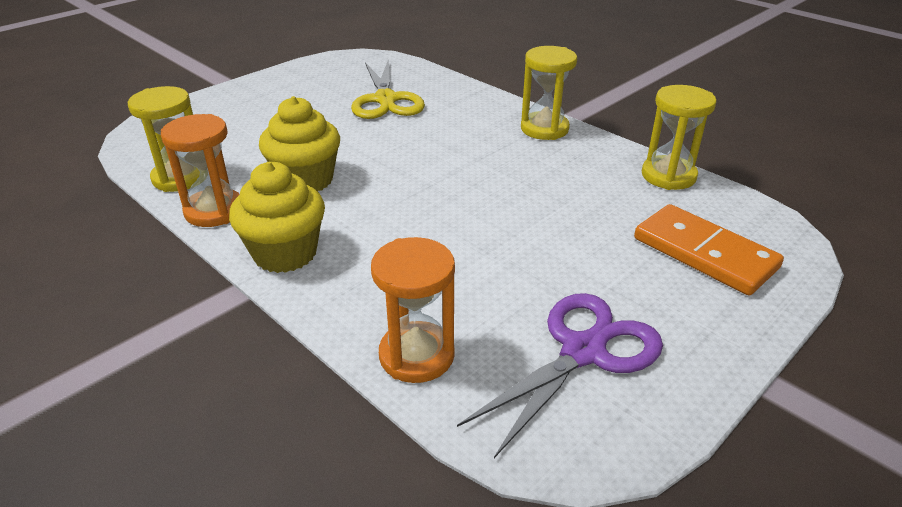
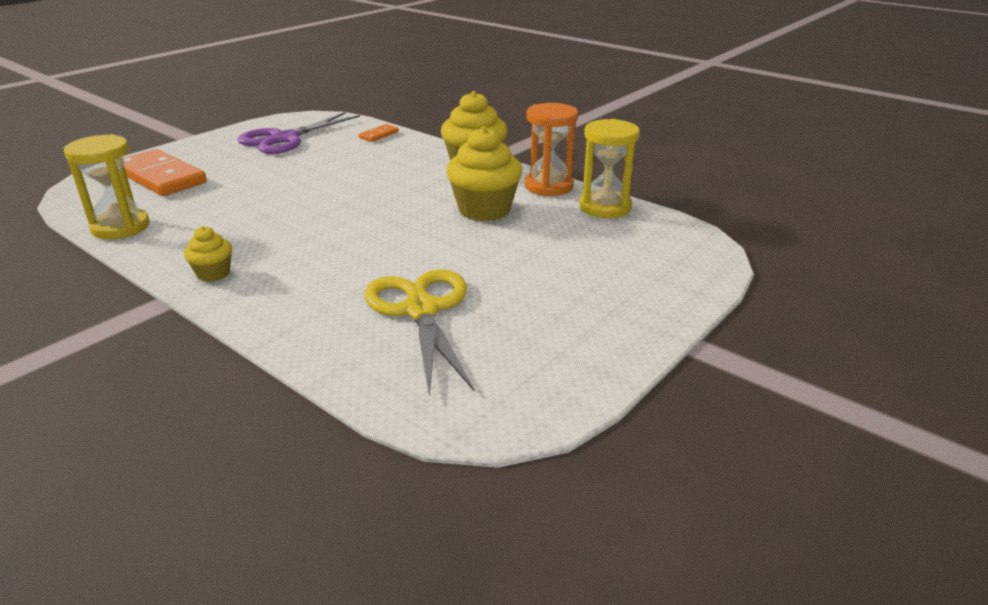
camera: 175 degrees right, 5 degrees down
(416, 355) = (379, 135): orange hourglass -> orange domino
(544, 129) = (213, 273): yellow hourglass -> yellow cupcake

